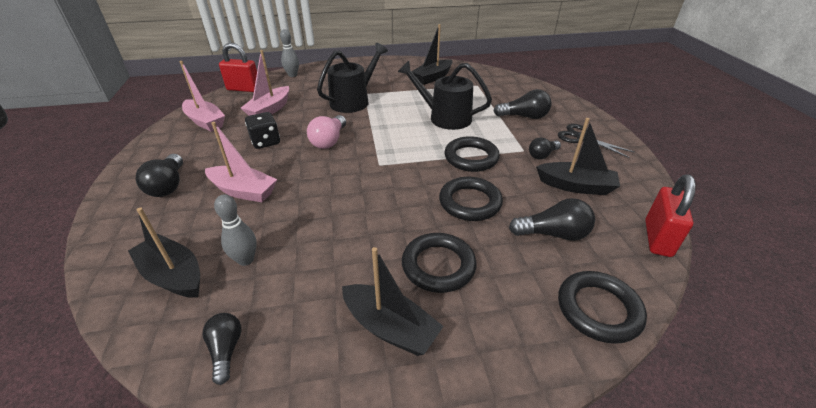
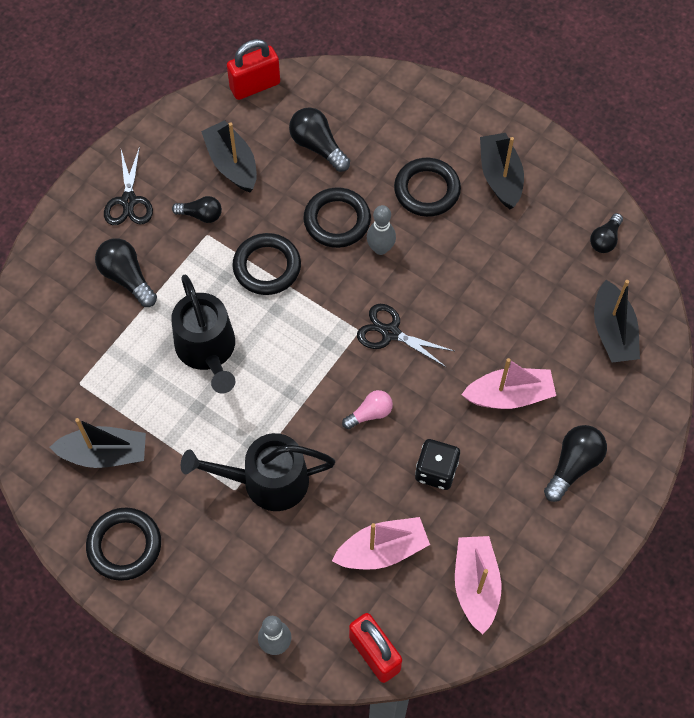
camera: 135 degrees left, 25 degrees up
(243, 191) = (509, 395): pink boat -> pink boat turned 105 degrees clockwise
(246, 260) = (554, 305): grey bowling pin -> grey bowling pin (380, 248)
(329, 141) = (370, 414): pink light bulb -> pink light bulb, size x0.66
(358, 174) = (390, 333): none -> black scissors
(598, 309) = (369, 88): black ring -> black ring (124, 545)

